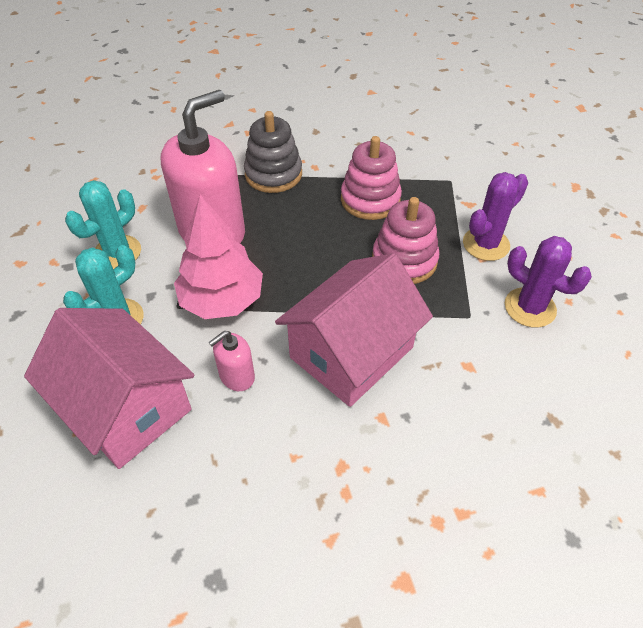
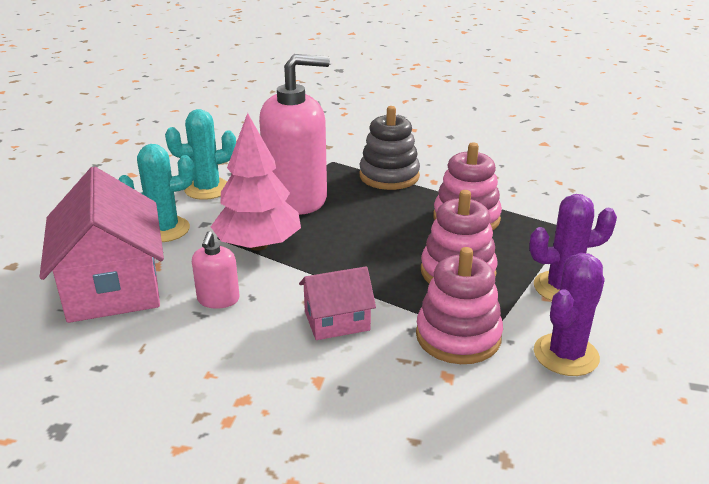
camera: 30 degrees right, 20 degrees down
(237, 376) = (218, 299): pink soap dispenser -> pink soap dispenser turned 75 degrees counterclockwise
(351, 352) = (337, 321): pink house -> pink house, size x0.52
(449, 325) = (458, 336): none -> pink stacking toy
(530, 307) = (566, 355): purple cactus -> purple cactus turned 60 degrees clockwise

